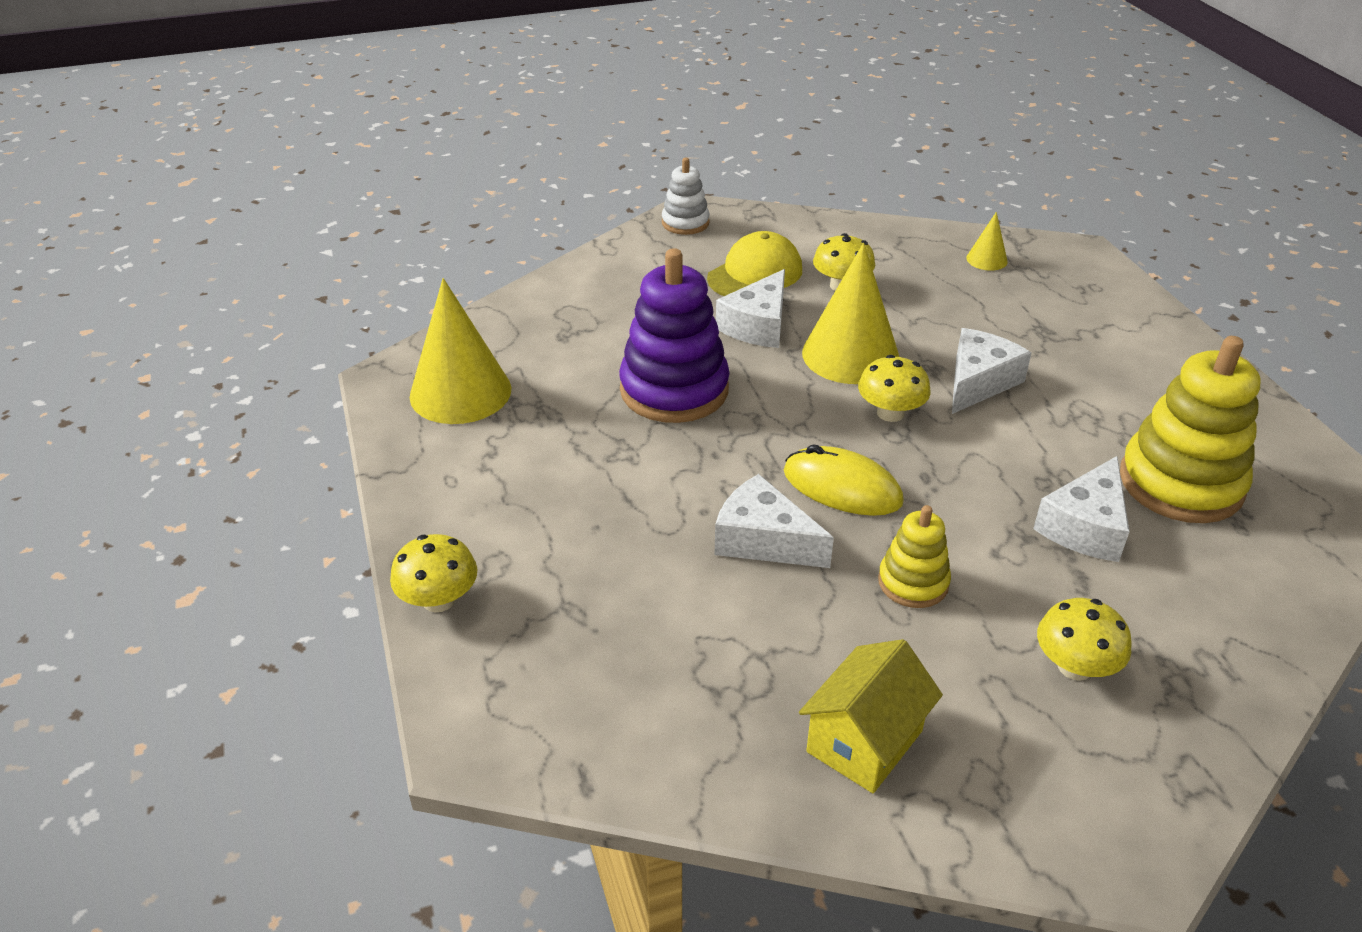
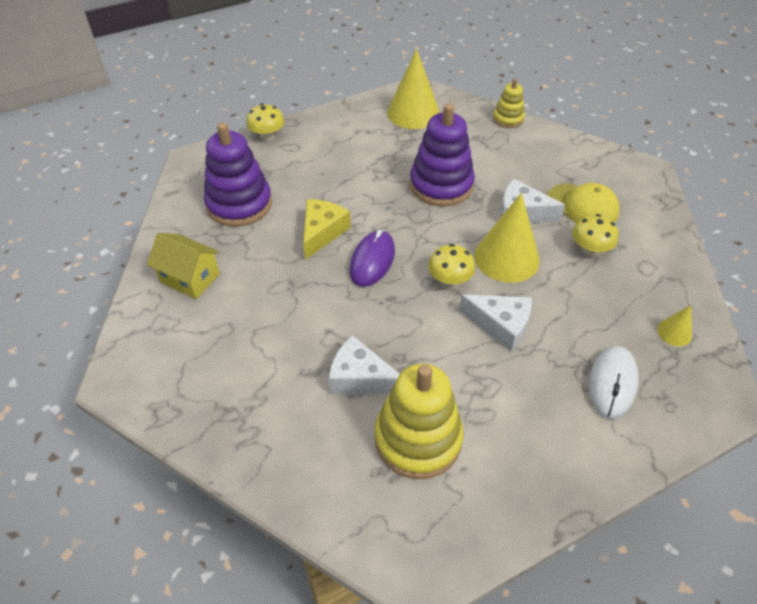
camera: 80 degrees right, 10 degrees up
(657, 655) = (239, 204): none -> purple stacking toy
(685, 223) = (629, 168): white stacking toy -> none
(763, 540) = (322, 232): white cheese -> yellow cheese
(842, 487) = (372, 261): yellow mouse -> purple mouse
(913, 582) = (298, 294): yellow stacking toy -> yellow stacking toy (508, 119)
(1068, 317) = (612, 383): none -> white mouse
(1075, 666) = (241, 364): yellow mushroom -> none

